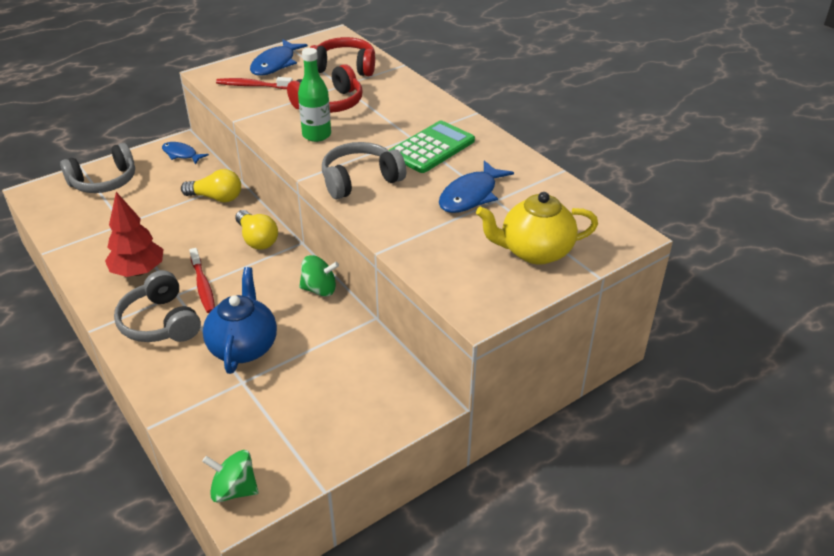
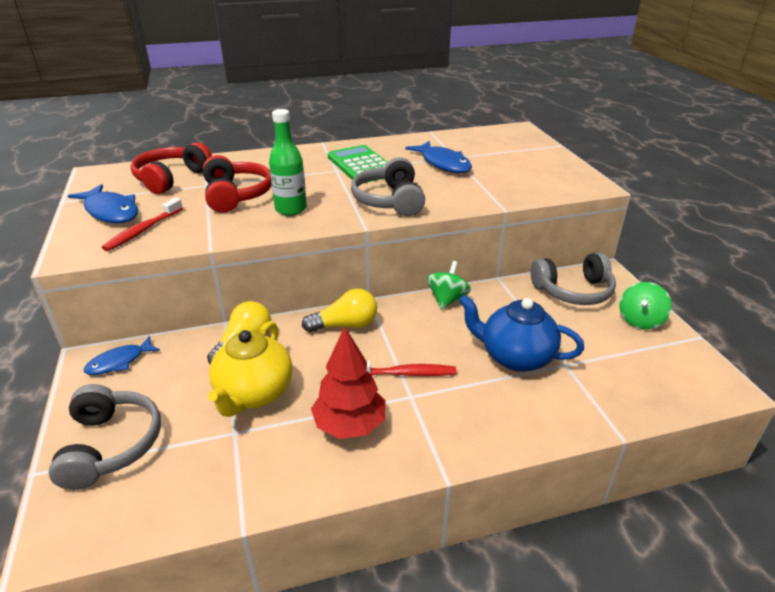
camera: 70 degrees left, 5 degrees down
(160, 322) = (456, 414): grey headphones -> grey headphones (573, 291)
(234, 490) = (705, 387): green spinning top -> green spinning top (640, 320)
(534, 251) = (526, 157): yellow teapot -> yellow teapot (254, 393)

